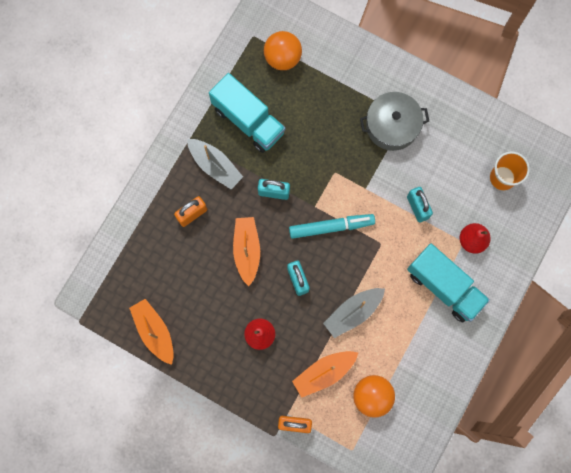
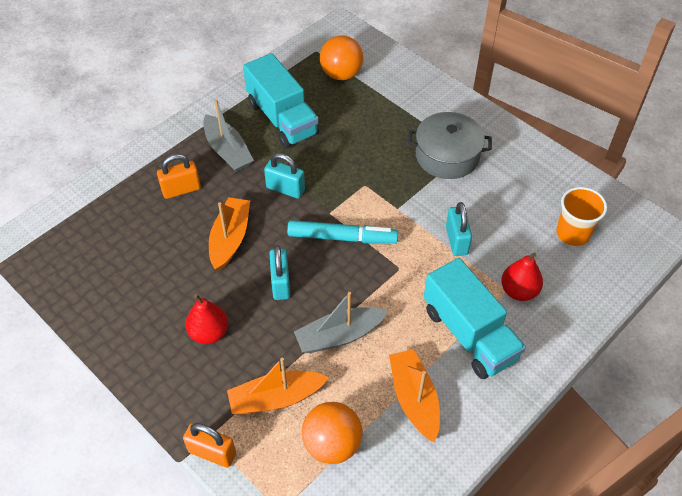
camera: 15 degrees right, 25 degrees down
(154, 331) = (80, 298): orange boat -> orange boat (414, 399)

